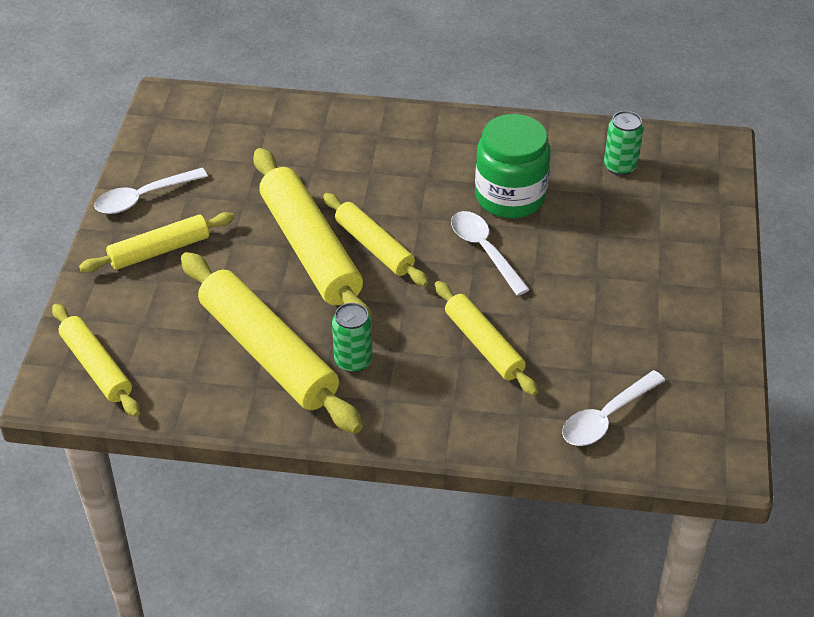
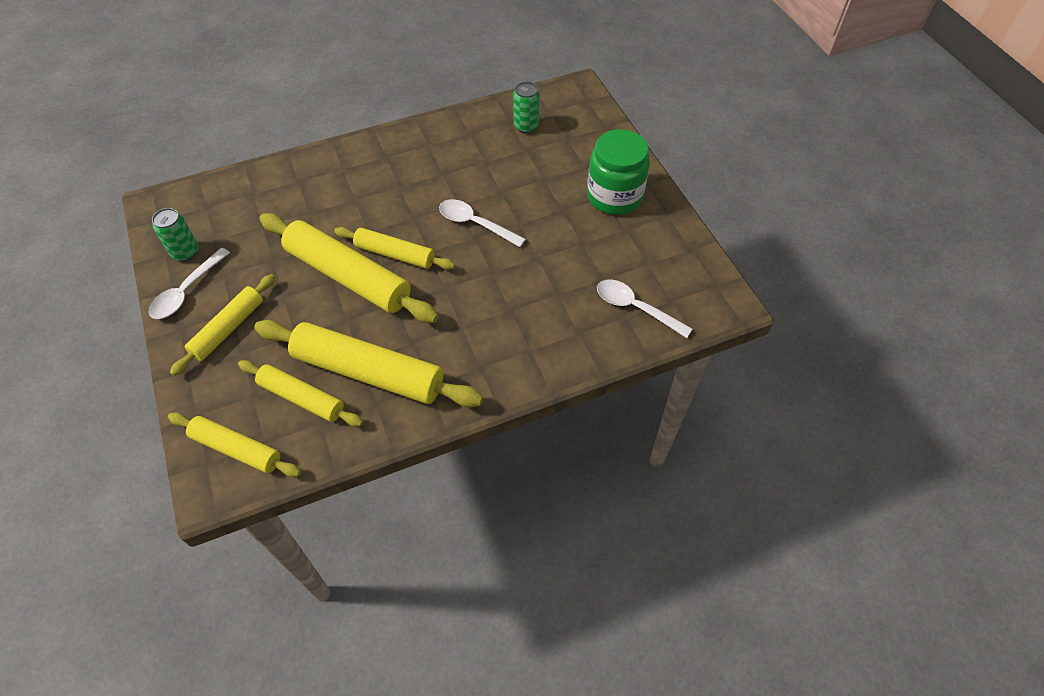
camera: 30 degrees left, 10 degrees up
(353, 361) = (436, 348): green can -> green can (185, 252)
(483, 345) = (521, 294): yellow rolling pin -> yellow rolling pin (302, 398)
(510, 196) = (467, 177): green jar -> green jar (614, 196)
(606, 417) = (635, 308): white spoon -> white spoon turned 105 degrees clockwise

